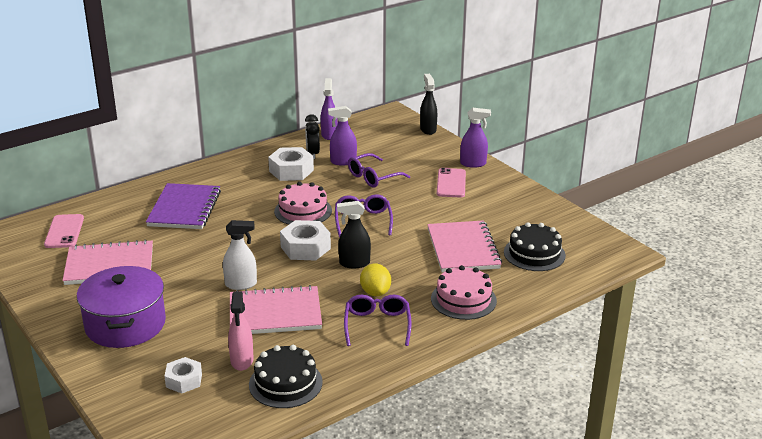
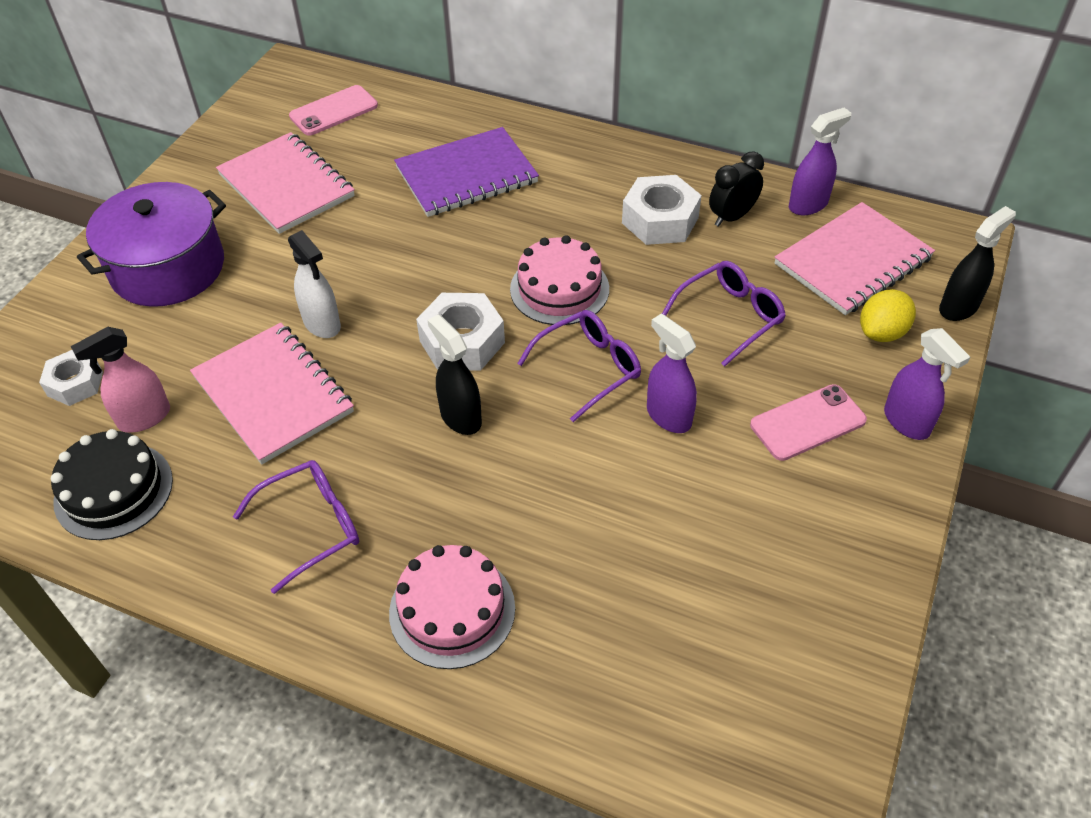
camera: 60 degrees right, 20 degrees up
(343, 162) = (743, 260): purple spray bottle -> purple spray bottle (668, 416)
(373, 177) = (730, 316): purple glasses -> purple glasses turned 120 degrees clockwise
(375, 292) = (398, 481): yellow lemon -> yellow lemon (882, 332)
(463, 249) = (608, 538): pink notebook -> pink notebook (852, 261)
(534, 254) = (676, 655): black cake -> none

